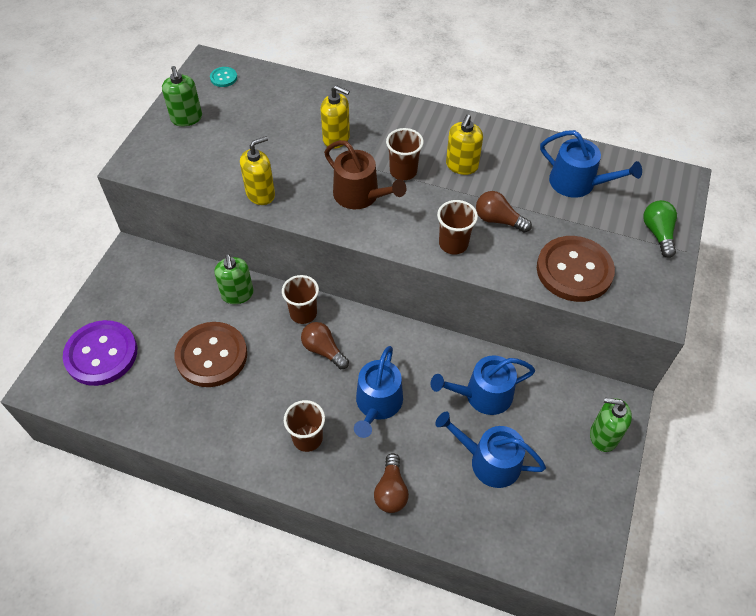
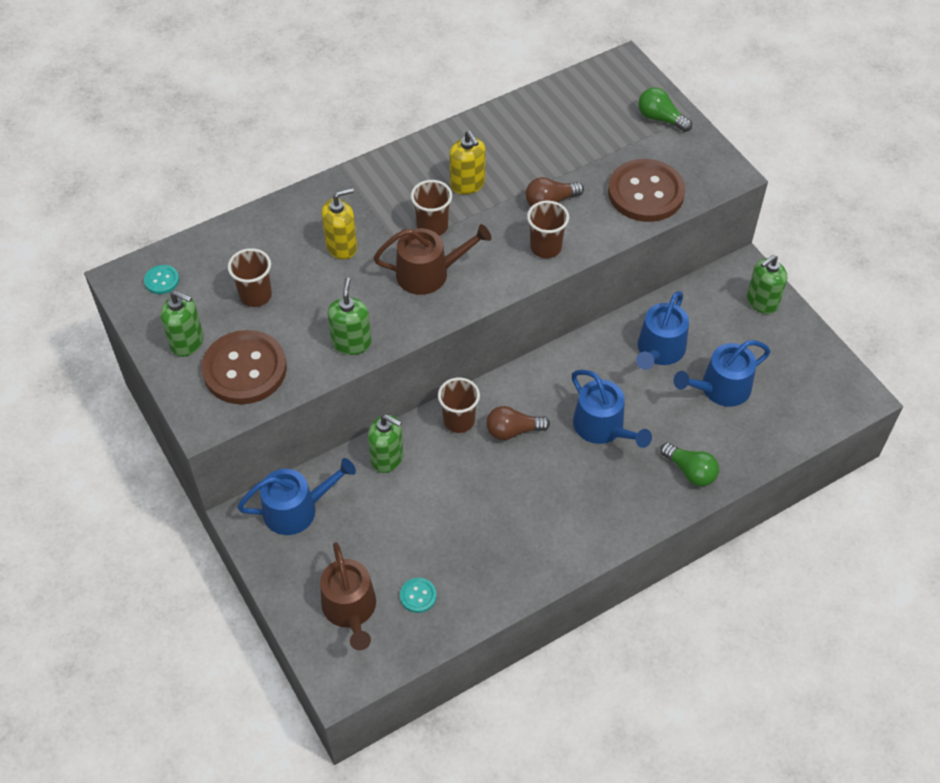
camera: 50 degrees left, 0 degrees up
(101, 354) = (350, 609): purple button -> brown watering can
(140, 385) = (418, 596): none -> turquoise button
(211, 356) = (438, 519): brown button -> brown button (244, 369)
(260, 194) = (351, 343): yellow soap dispenser -> green soap dispenser
(307, 438) = (591, 498): brown cup -> brown cup (255, 295)
(391, 491) = (690, 471): brown light bulb -> green light bulb
(578, 183) = (564, 126): blue watering can -> blue watering can (297, 509)

